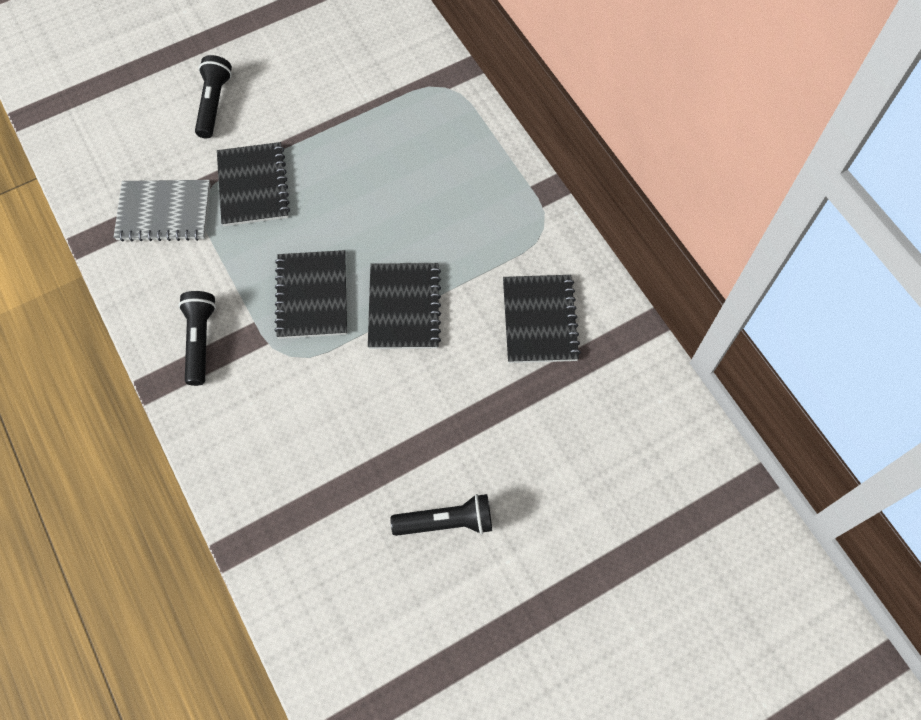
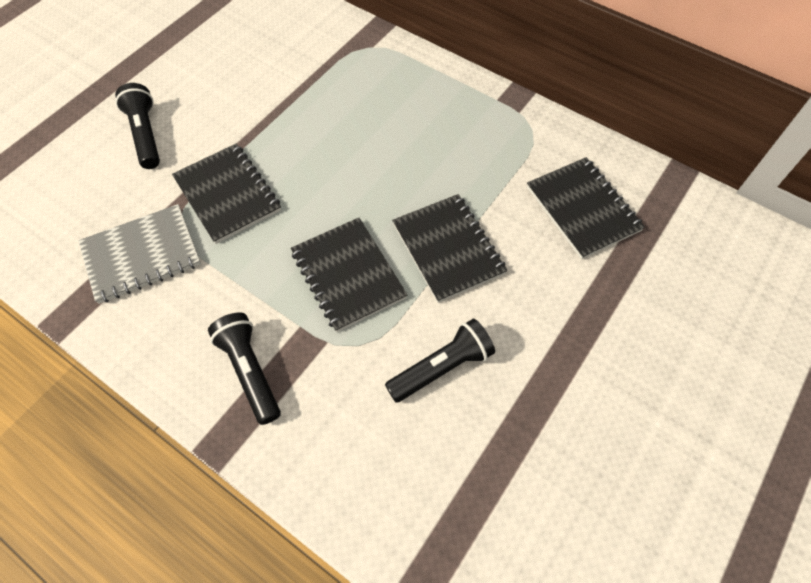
camera: 25 degrees left, 5 degrees down
(446, 522) = (625, 445): black flashlight -> black flashlight (441, 367)

